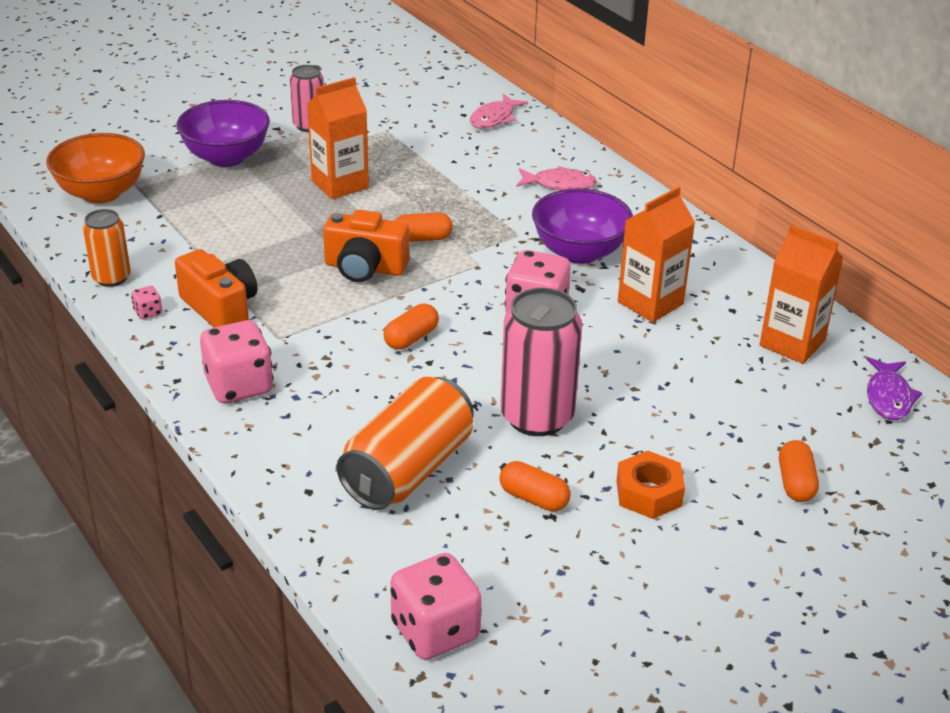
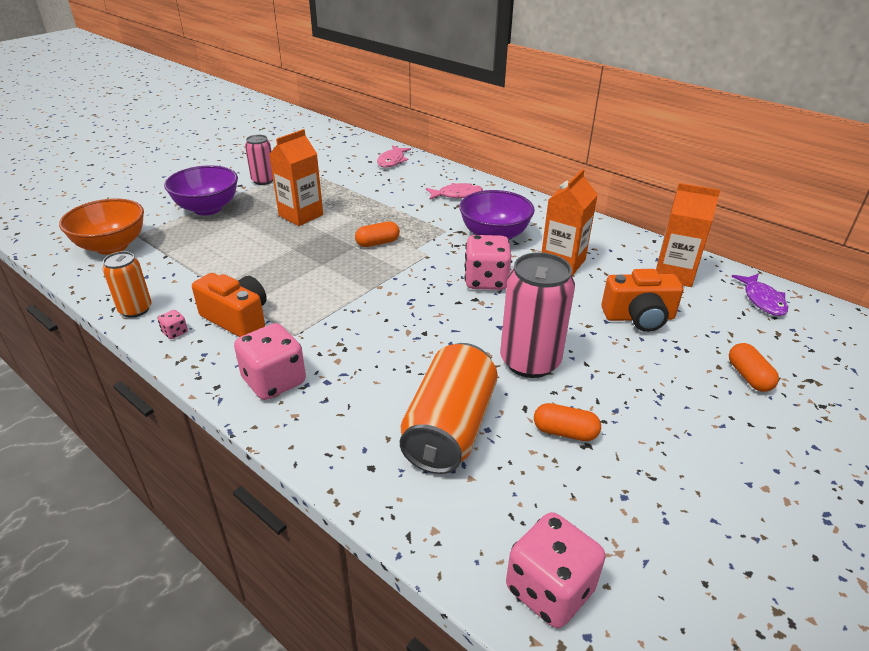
camera: 15 degrees left, 0 degrees up
(365, 268) = (343, 270): orange camera -> orange camera (639, 317)
(411, 338) = (402, 316): orange capsule -> none
(649, 493) = (650, 408): orange nut -> none

